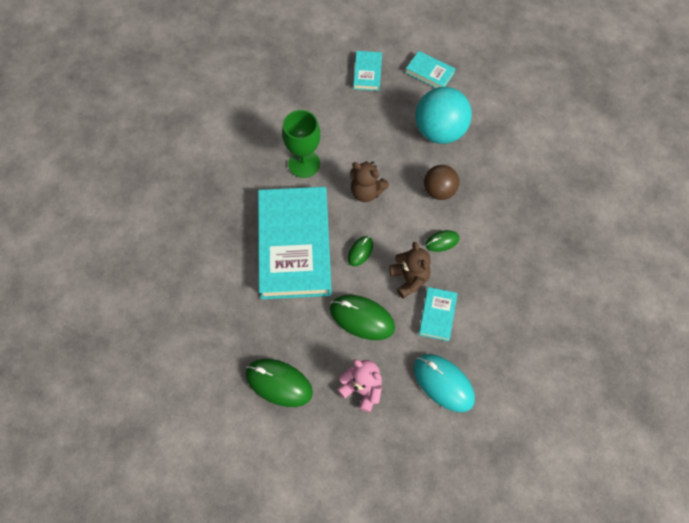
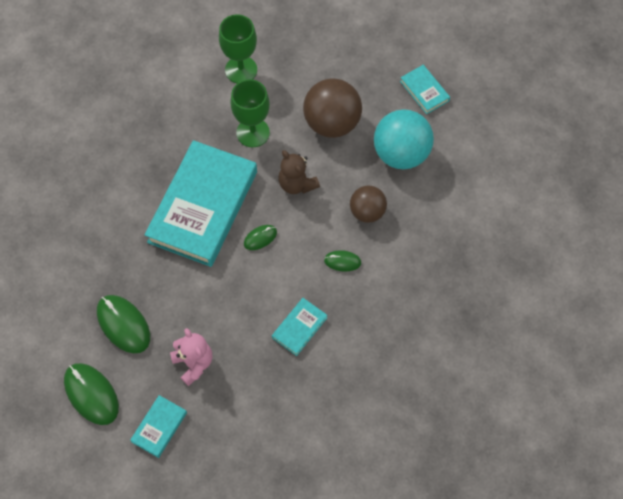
camera: 25 degrees right, 0 degrees up
(264, 115) = (241, 70): none -> green goblet
(362, 318) = (228, 300): green mouse -> green mouse (91, 394)
(367, 73) = (362, 67): turquoise book -> turquoise book (159, 427)
(368, 129) = (332, 123): none -> brown ball
(409, 279) = (292, 283): brown teddy bear -> none
(443, 383) = (270, 391): turquoise mouse -> none

